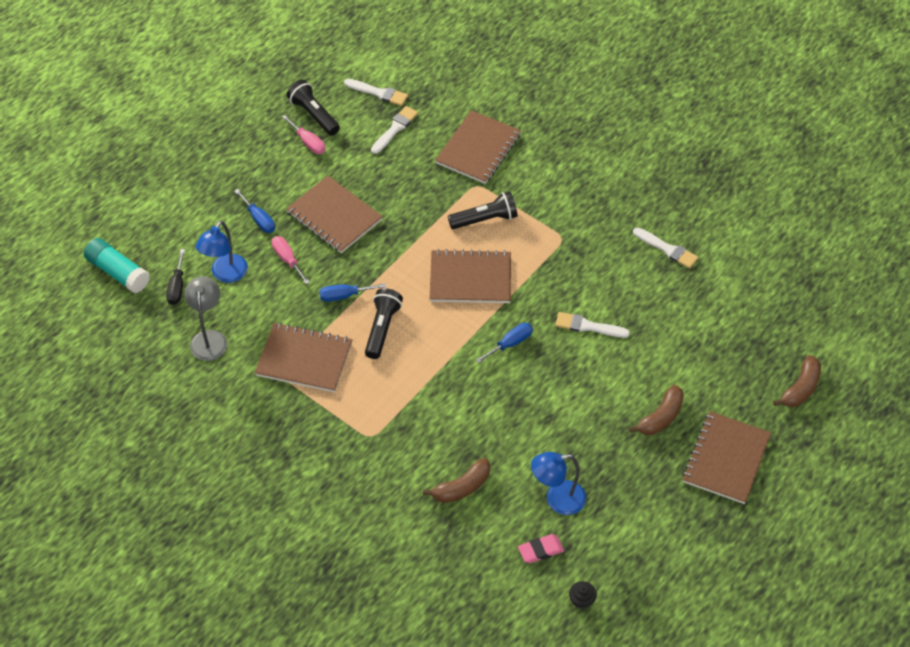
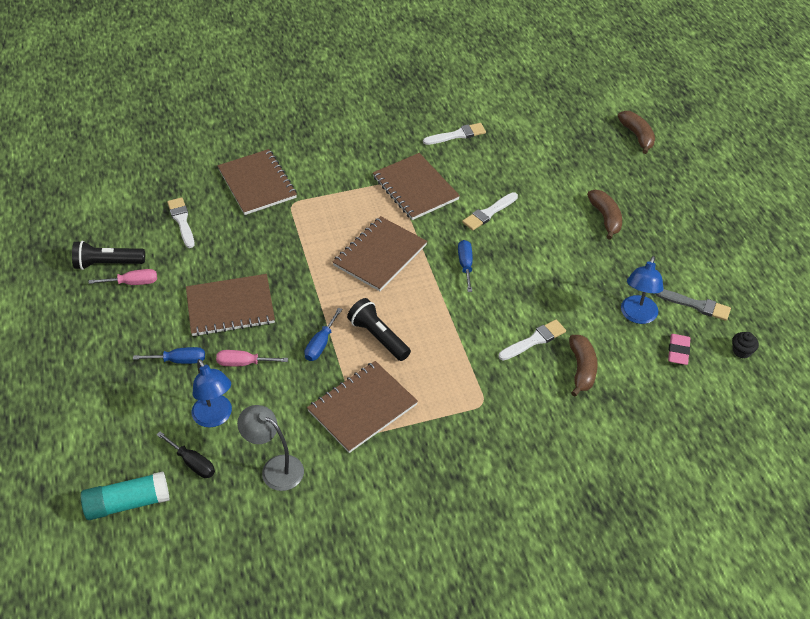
camera: 55 degrees left, 5 degrees down
(378, 93) = (133, 211): white brush -> white brush (534, 340)
(485, 219) = (331, 216): black flashlight -> none
(609, 539) = (696, 305): none -> grey brush
(726, 459) = (669, 204): brown notebook -> brown notebook (415, 188)

